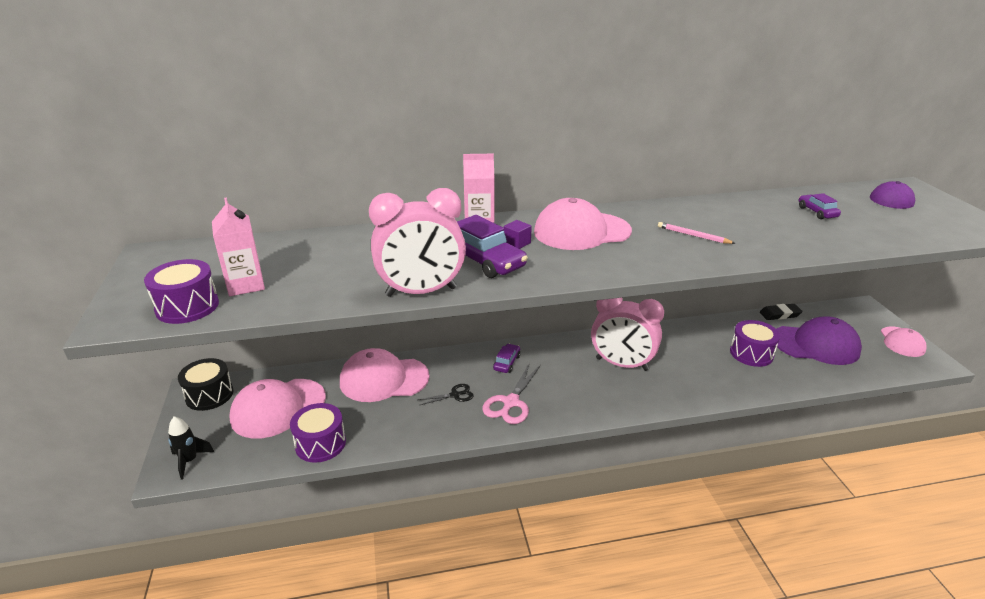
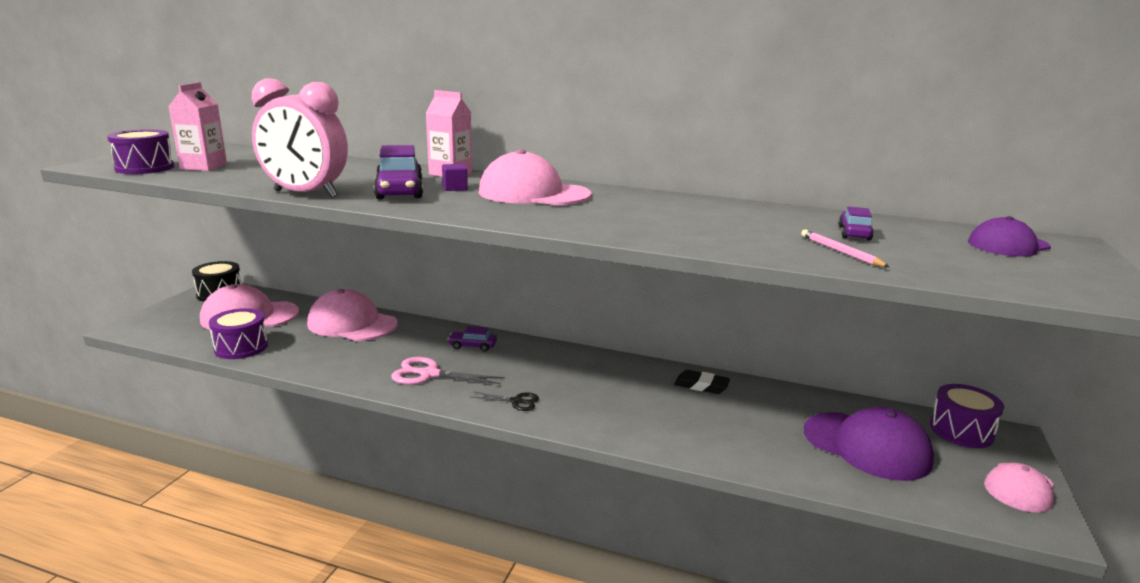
camera: 30 degrees right, 10 degrees down
(189, 461) = (147, 326): black rocket -> none
(455, 395) = (390, 353): black scissors -> black scissors (516, 401)
(507, 363) = (472, 346): purple car -> purple car turned 135 degrees counterclockwise
(511, 402) = (429, 374): pink scissors -> pink scissors turned 45 degrees clockwise
(622, 364) = (585, 383): pink clock -> none
(693, 235) = (644, 217): pink pencil -> pink pencil (840, 251)
(751, 353) = (759, 424): purple drum -> purple drum (961, 431)
(780, 314) = (858, 403): black eraser -> black eraser (701, 385)

